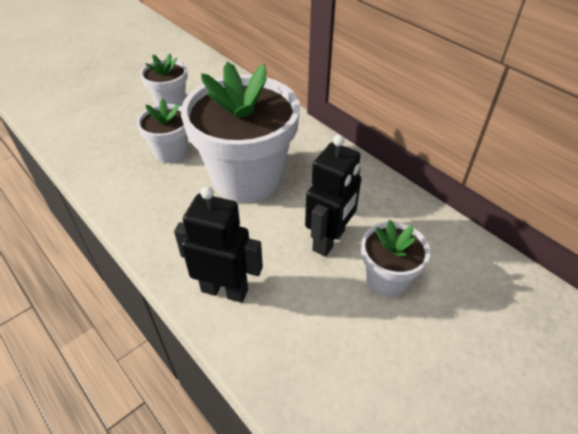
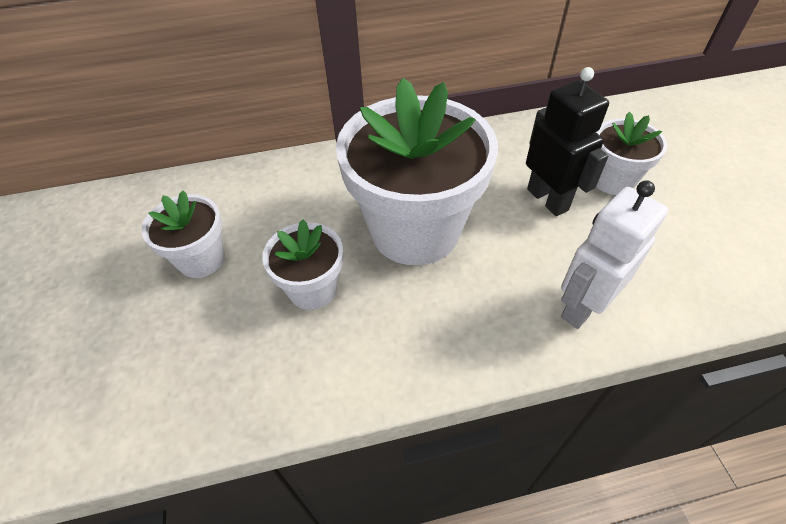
camera: 60 degrees left, 5 degrees up
(225, 290) = (582, 306): black robot -> white robot

